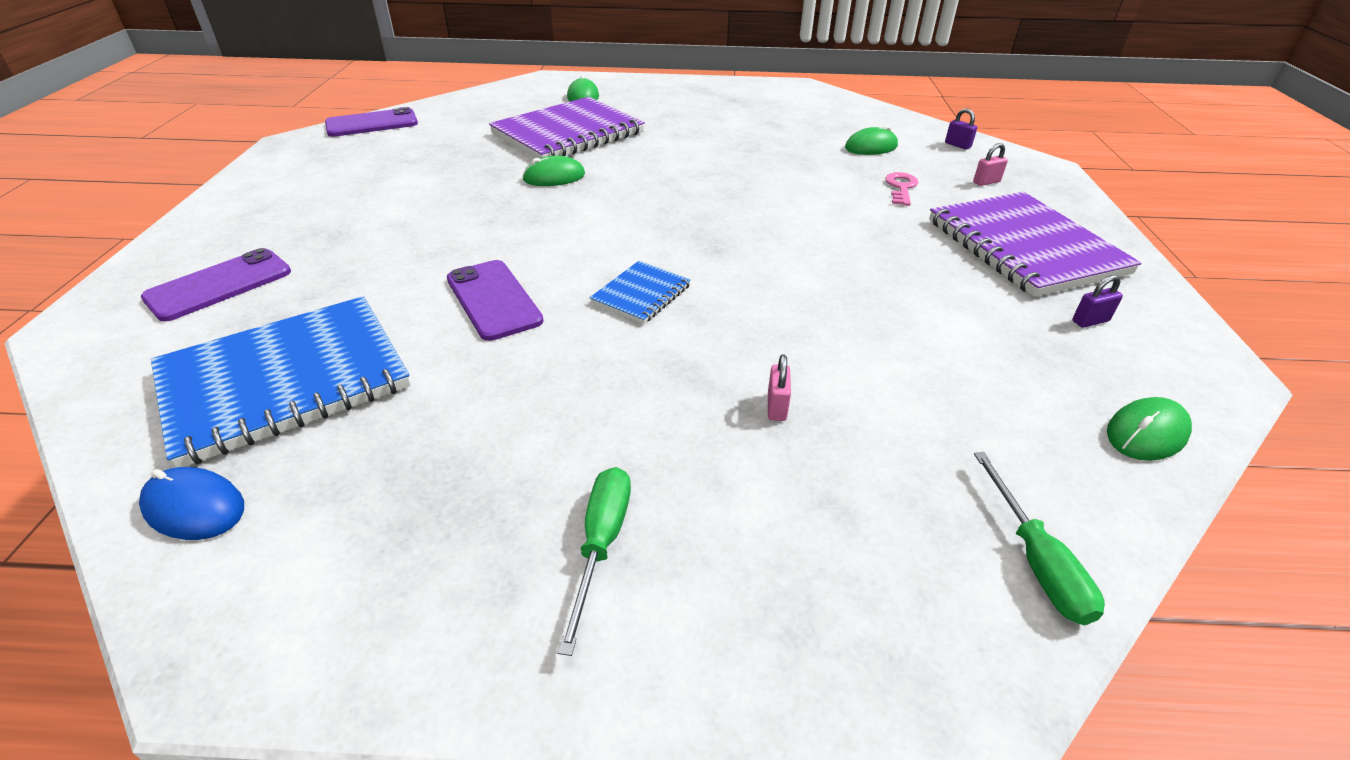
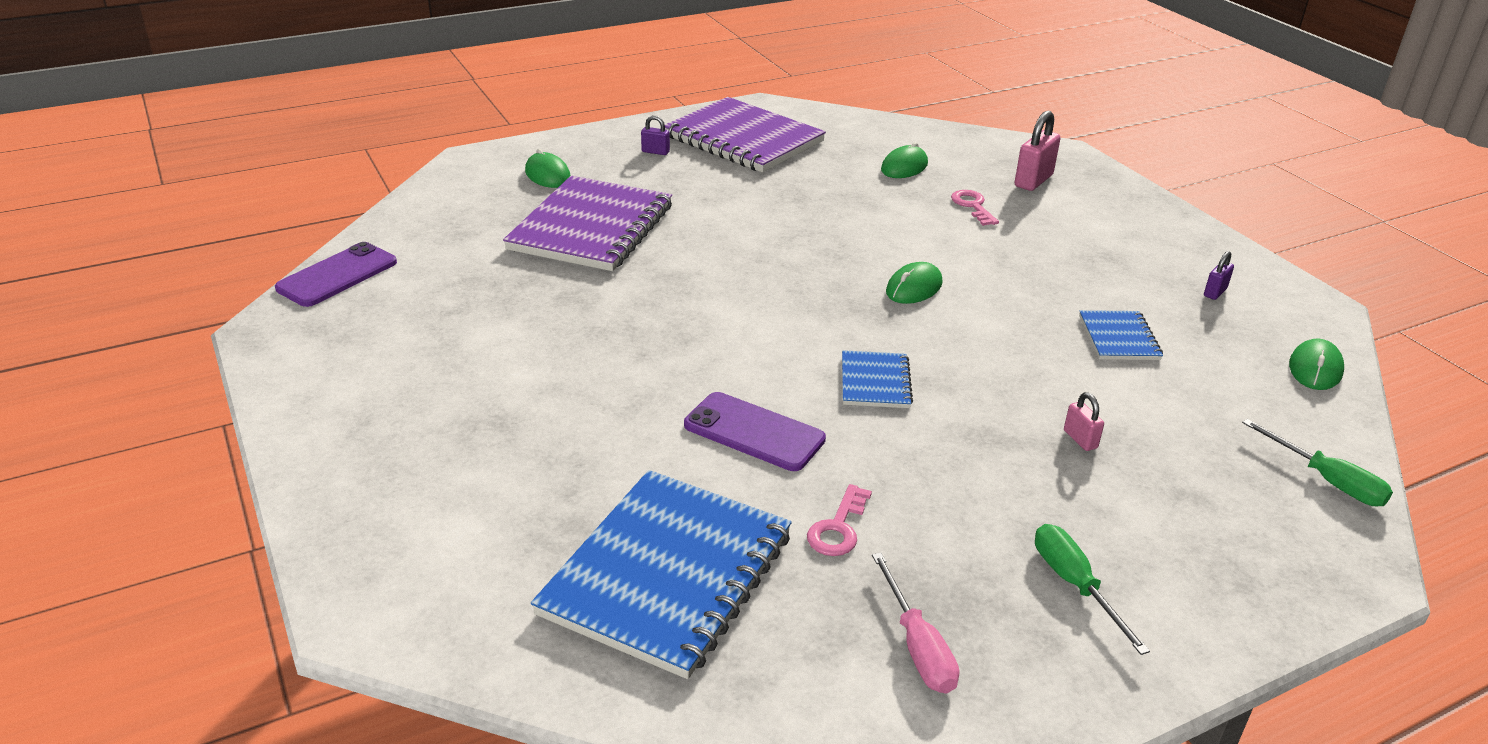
camera: 30 degrees left, 5 degrees down
(194, 507) = (745, 698): blue mouse -> none
(219, 285) = (454, 516): purple phone -> none
(383, 531) = (917, 646): none -> pink screwdriver
(458, 398) = (838, 527): none -> pink key
(554, 177) = (644, 285): green mouse -> green mouse (913, 288)
(927, 330) = (1118, 338): none -> blue notebook
(957, 145) = (974, 145): purple padlock -> purple padlock (655, 152)
(986, 182) = (1033, 181): pink padlock -> pink padlock, size x1.85
(1024, 247) = (1117, 239): purple notebook -> purple notebook (743, 139)

